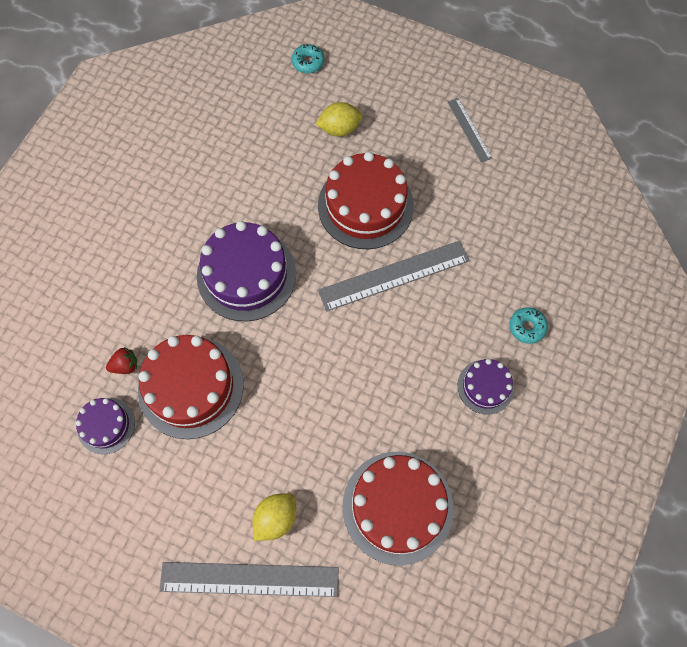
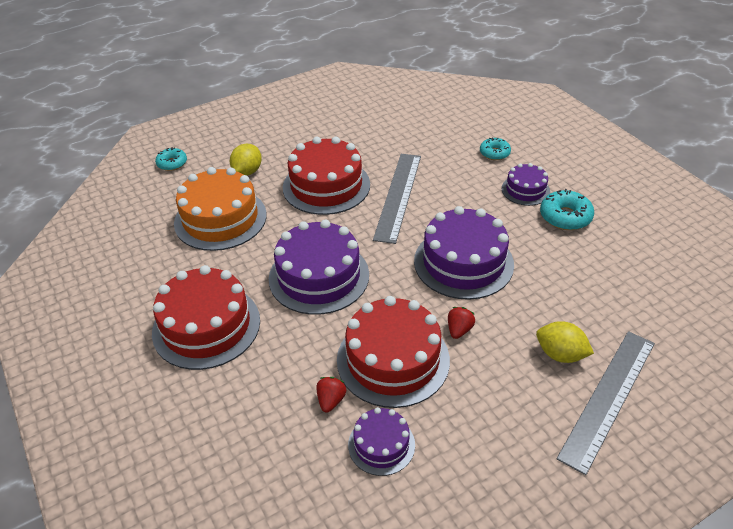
camera: 55 degrees left, 25 degrees down
(254, 421) = (459, 330): none -> red strawberry
(264, 152) = (220, 219): none -> orange cake
(275, 518) = (560, 354): yellow lemon -> yellow lemon turned 45 degrees counterclockwise
(339, 382) = (463, 262): none -> purple cake
(397, 507) = (594, 275): red cake -> red cake (206, 326)
(468, 444) = (565, 217): none -> turquoise donut
(469, 130) = (319, 115): grey ruler -> none

